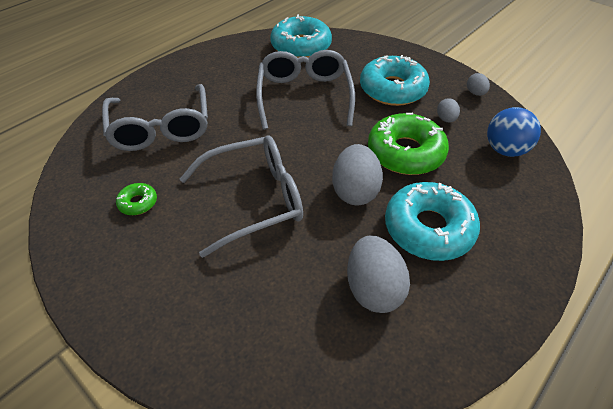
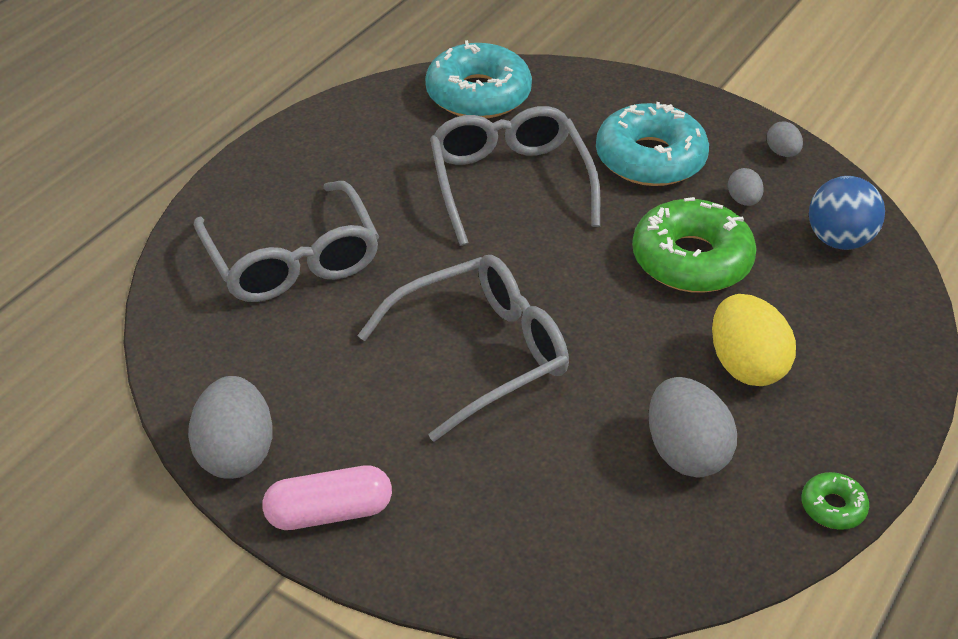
camera: 10 degrees left, 5 degrees down
(115, 301) = (329, 512): none -> pink capsule
(138, 203) = (304, 378): green donut -> green donut (833, 507)
(355, 191) = (628, 325): grey egg -> grey egg (235, 453)
(428, 228) = (746, 365): turquoise donut -> yellow egg

